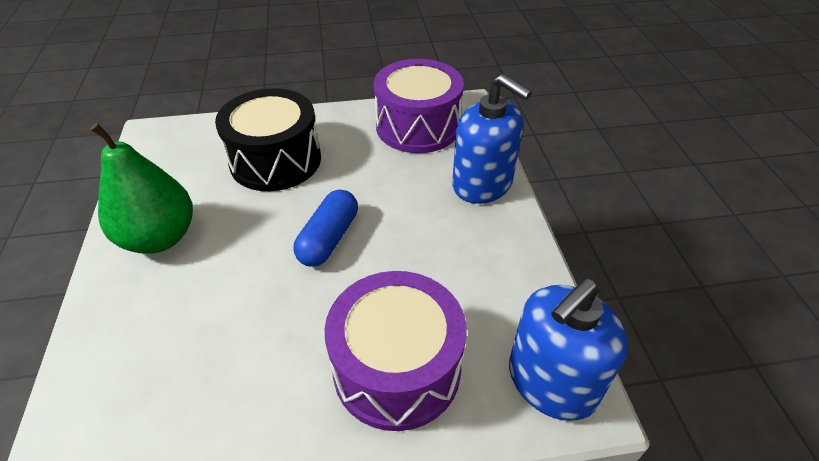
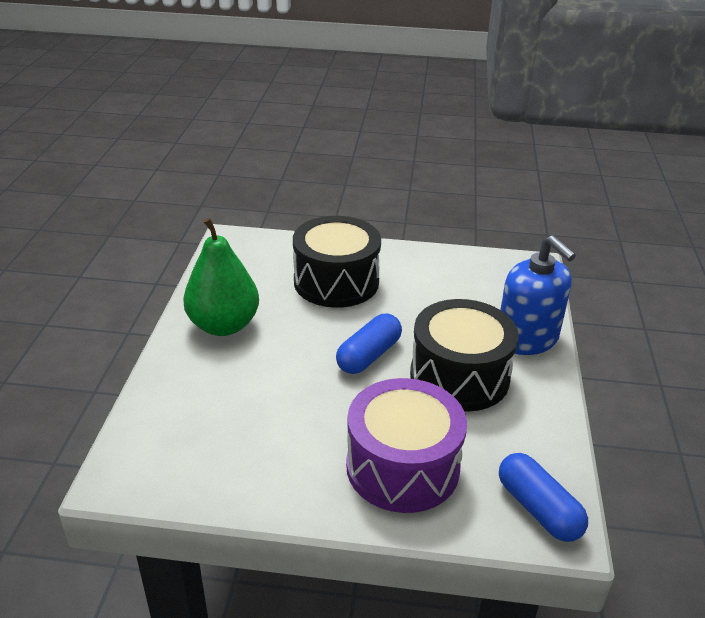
camera: 15 degrees right, 10 degrees down
(418, 126) = (479, 276): purple drum -> none
(428, 242) = (459, 376): none -> black drum
(551, 382) = (538, 509): blue soap dispenser -> blue capsule

